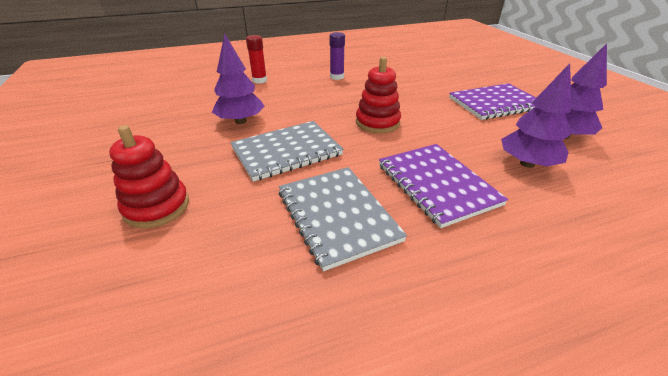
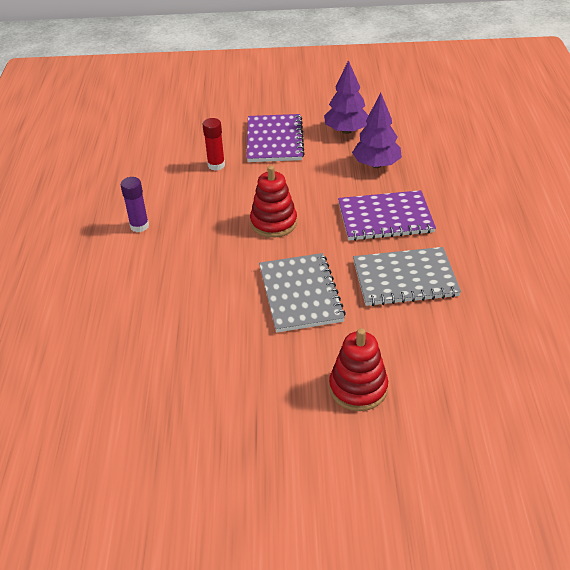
camera: 70 degrees left, 5 degrees up
(240, 121) = (216, 323): purple tree -> none
(259, 80) = (102, 297): red glue stick -> red glue stick (216, 165)

